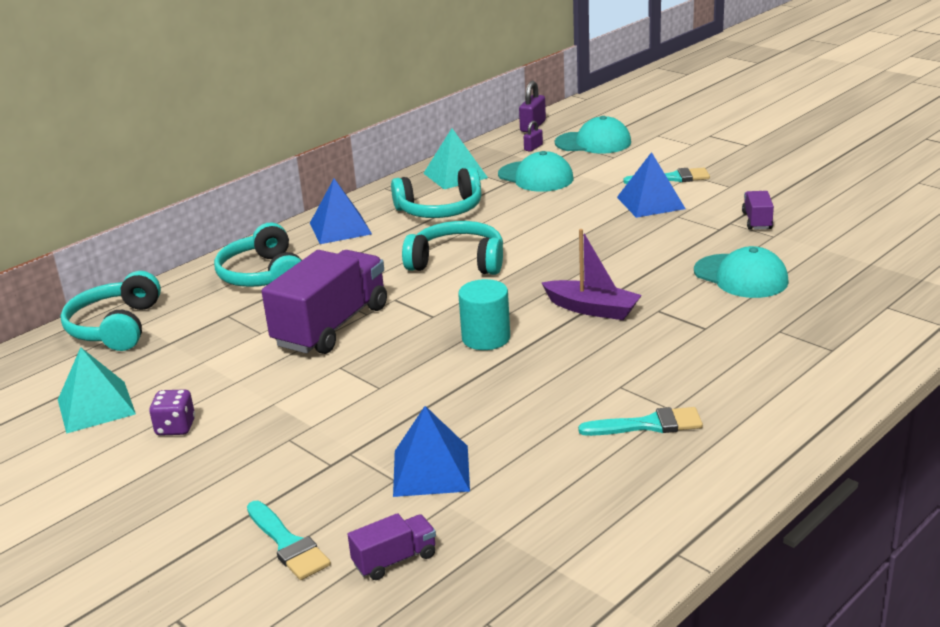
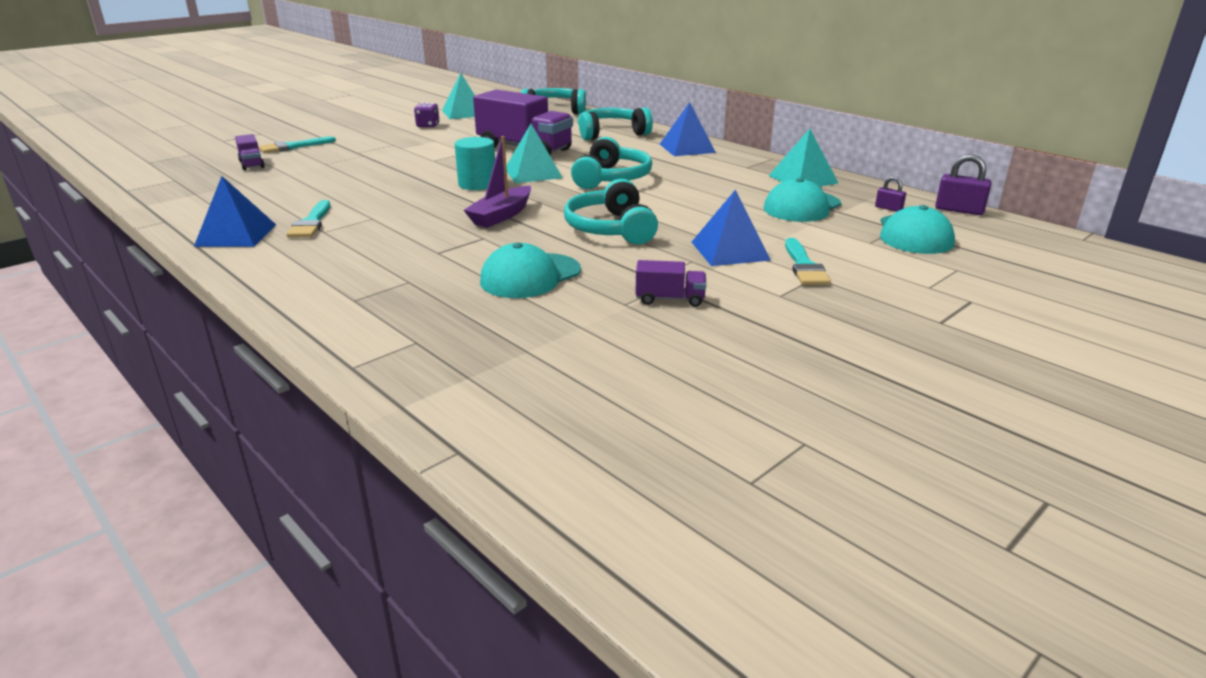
camera: 90 degrees right, 0 degrees up
(431, 470) = (325, 170): blue pyramid -> blue pyramid (236, 235)
(439, 308) = (533, 173): none -> turquoise pyramid
(440, 210) = (720, 174): turquoise headphones -> turquoise headphones (611, 229)

